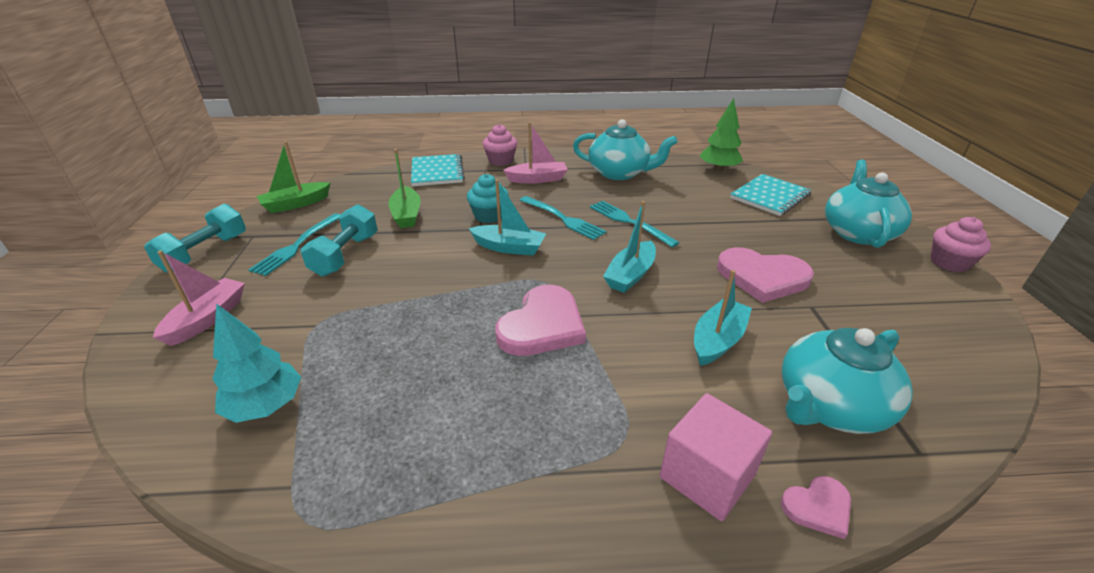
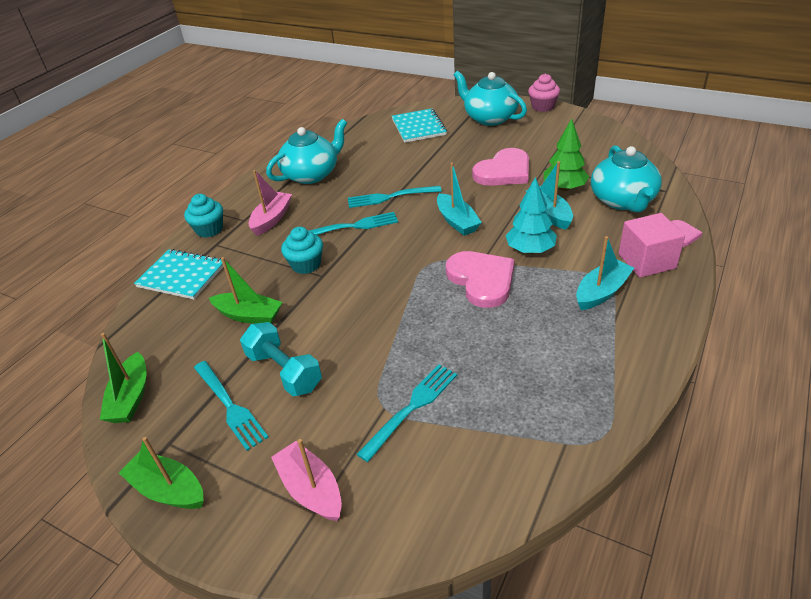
camera: 55 degrees left, 5 degrees up
(205, 253) = (168, 489): turquoise dumbbell -> green boat
(266, 406) = (472, 451): turquoise tree -> turquoise tree (530, 250)
(319, 342) = (411, 408): none -> turquoise fork
(500, 161) = (209, 229): pink cupcake -> turquoise cupcake
(509, 247) = (368, 267): turquoise boat -> turquoise boat (601, 292)
(718, 169) = (359, 130): green tree -> green tree (564, 188)

